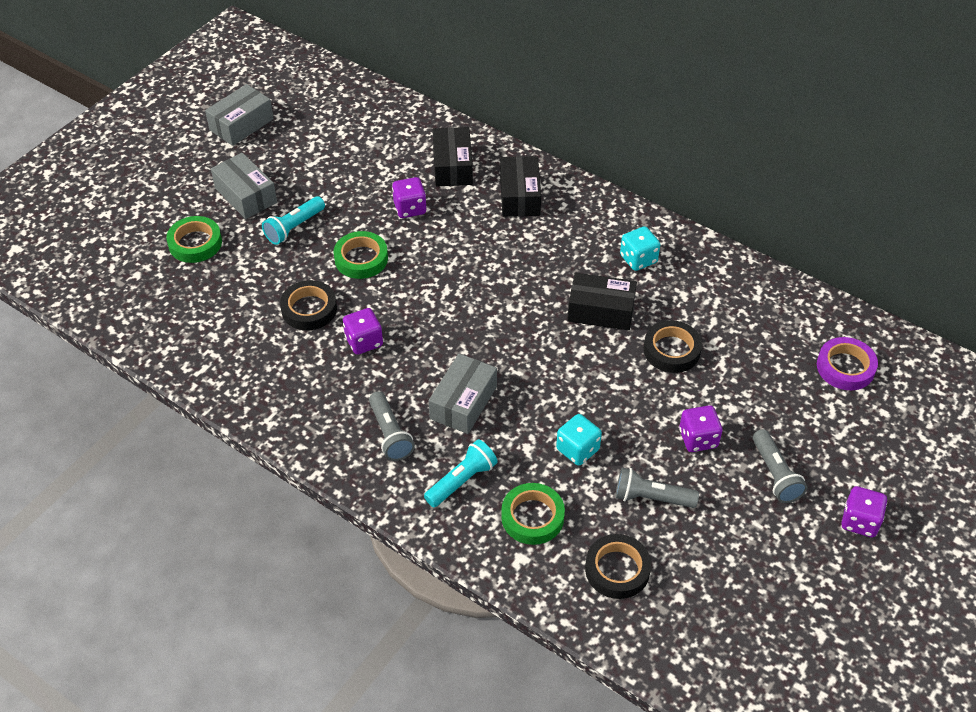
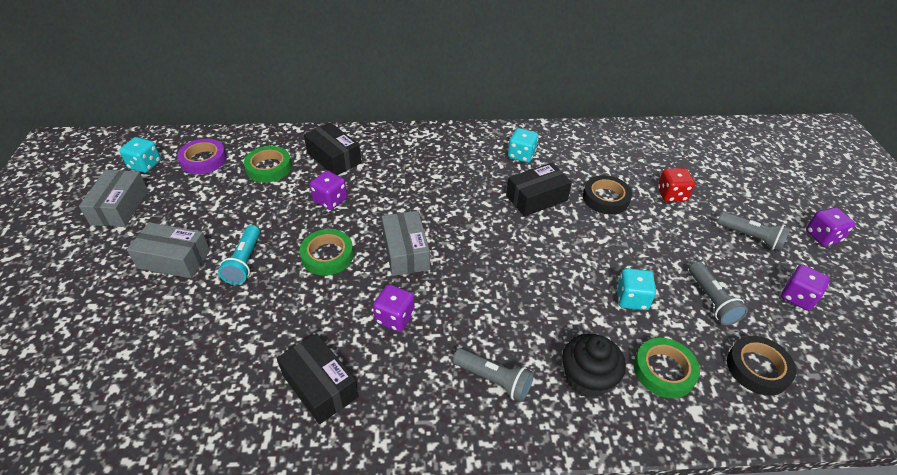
camera: 40 degrees left, 5 degrees down
(195, 243) = (156, 324): green tape -> green tape (269, 167)
(289, 91) = (145, 165): none -> turquoise dice
(309, 309) = (321, 319): black tape -> none
(462, 480) = (587, 379): turquoise flashlight -> black cupcake
(463, 402) = (520, 316): grey box -> grey box (406, 252)
(520, 196) = (402, 154): black box -> black box (320, 386)
(651, 498) = (711, 301): grey flashlight -> grey flashlight turned 75 degrees counterclockwise
(698, 439) = (687, 243): purple dice -> purple dice (797, 297)
(747, 387) = (671, 195): none -> red dice
(845, 367) = (702, 155): purple tape -> purple tape (203, 160)

